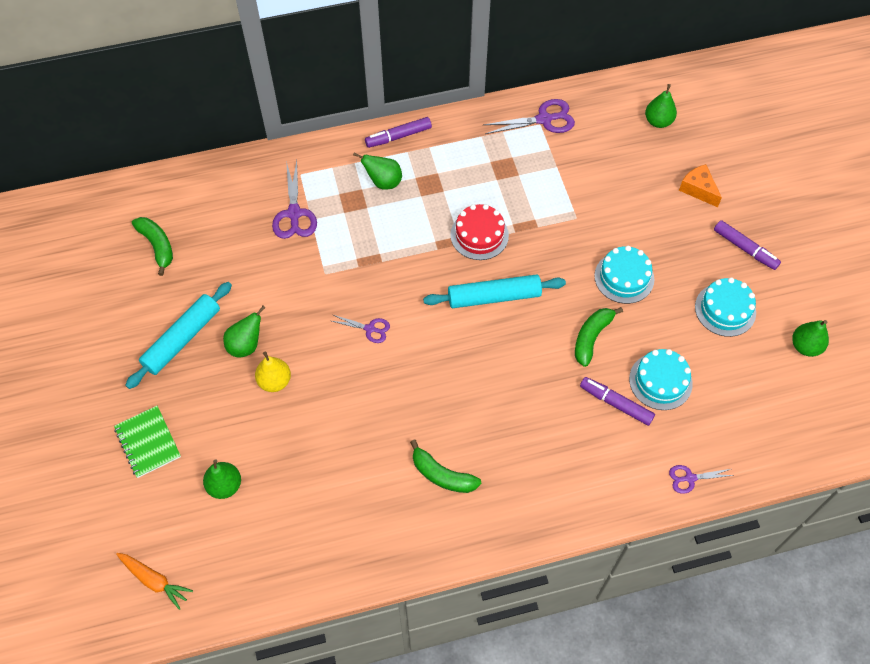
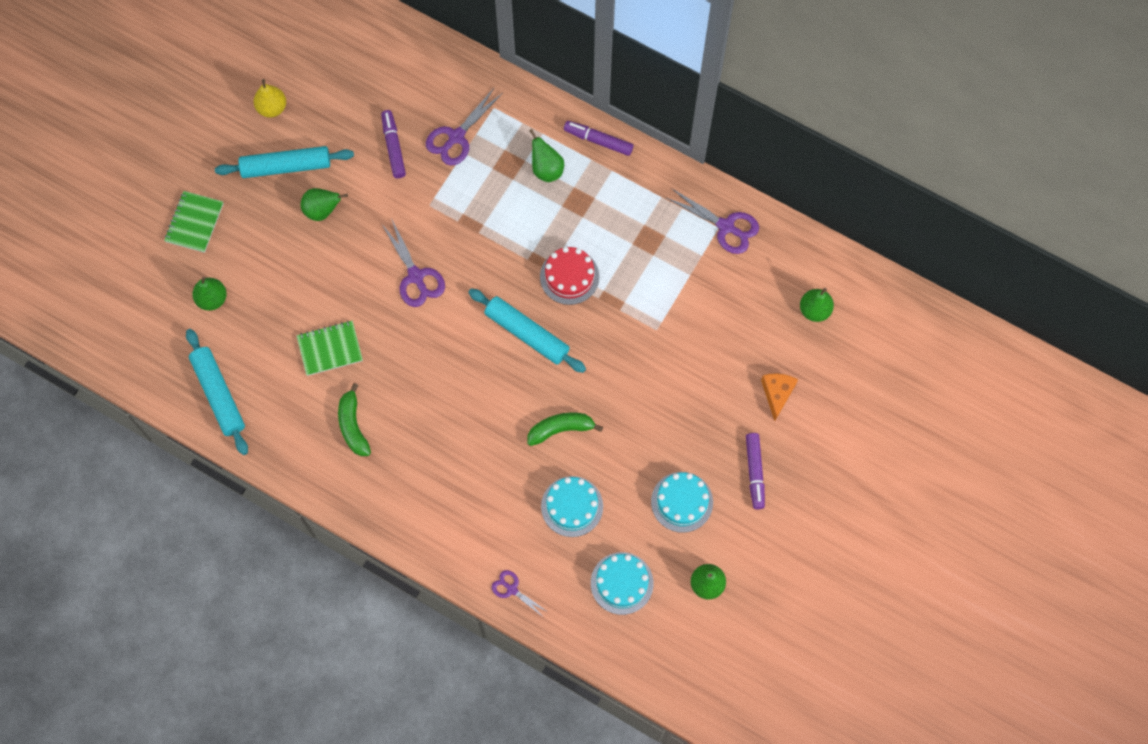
camera: 45 degrees right, 10 degrees up
(154, 580) = (112, 321): orange carrot -> none
(157, 246) = (338, 77): green banana -> none
(275, 381) = (314, 255): yellow pear -> yellow pear (272, 108)
(309, 552) = (218, 394): none -> turquoise rolling pin
(361, 436) = (330, 349): none -> green notebook
(370, 329) = (416, 276): purple scissors -> purple scissors, size x1.69
(615, 403) = (522, 491): purple marker -> purple marker (393, 147)
(624, 277) = (637, 408): turquoise cake -> turquoise cake (622, 583)

